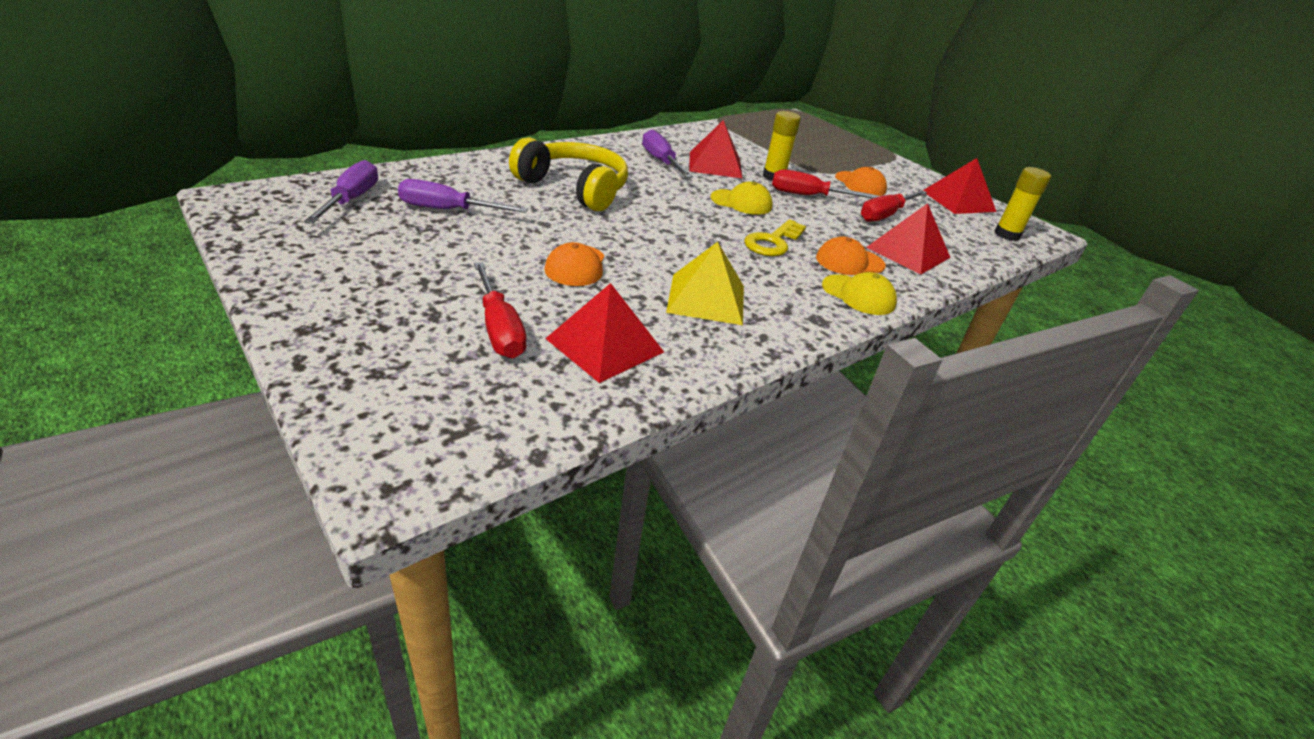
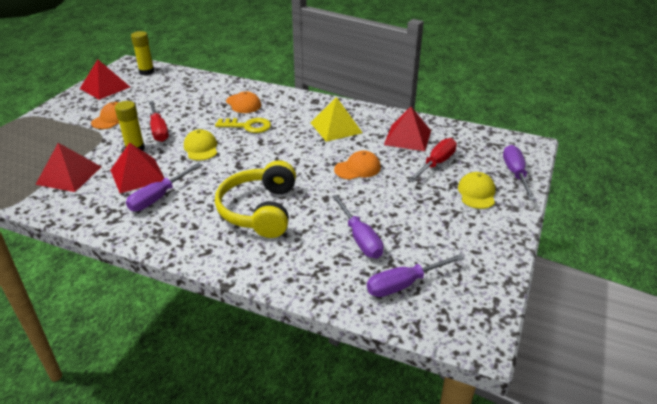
camera: 115 degrees left, 0 degrees up
(356, 387) = (515, 174): none -> purple screwdriver
(858, 295) = (278, 96): yellow cap -> yellow cap (476, 193)
(885, 215) = (161, 104): red screwdriver -> none
(908, 252) = (209, 92): red pyramid -> red pyramid (69, 175)

